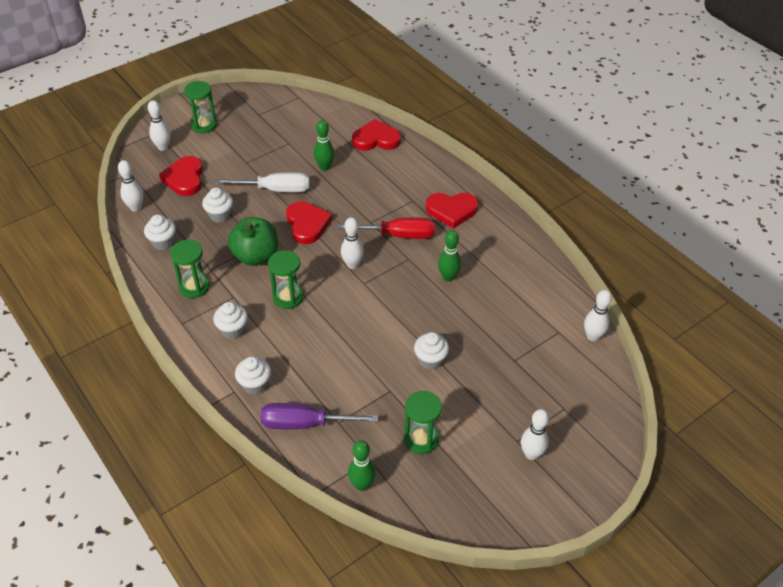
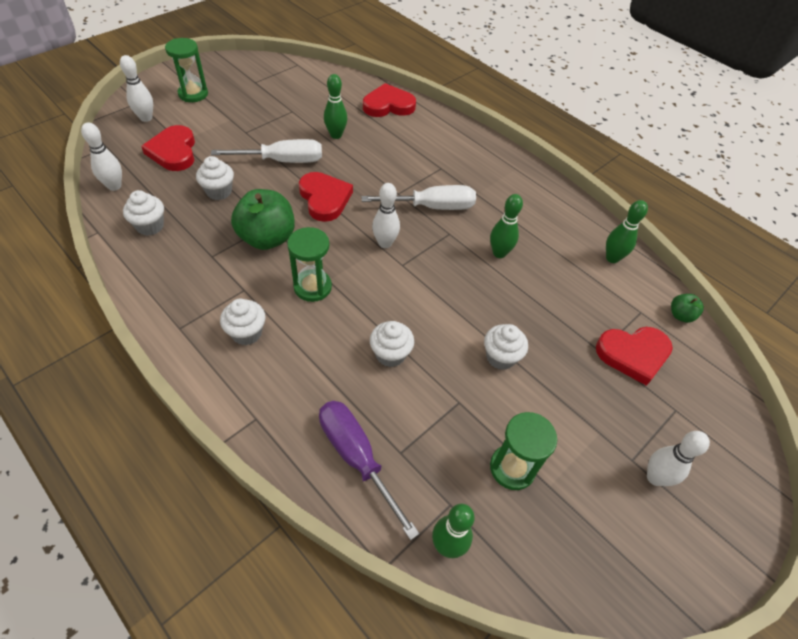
camera: 10 degrees left, 5 degrees up
(194, 287) = (193, 279): green hourglass -> none
(255, 384) = (283, 406): white cupcake -> white cupcake (390, 354)
(305, 423) = (357, 458): purple screwdriver -> purple screwdriver turned 60 degrees clockwise
(398, 235) = (431, 207): red screwdriver -> white screwdriver
(451, 211) = (486, 178): red heart -> red heart (633, 354)
(547, 286) = (612, 258): none -> green bowling pin
(592, 336) = (680, 315): white bowling pin -> green apple

